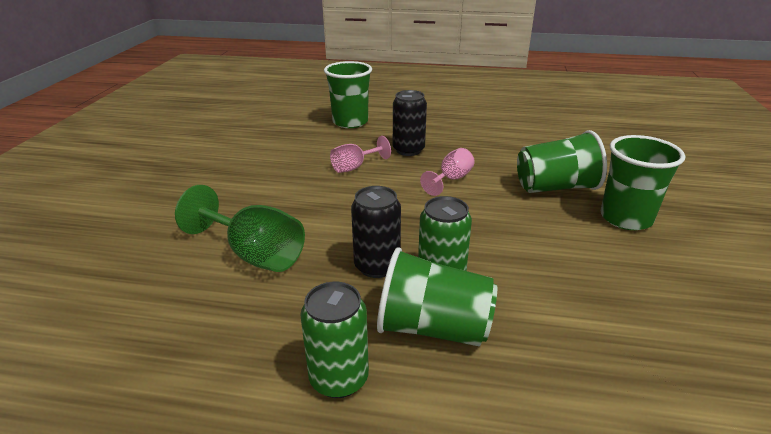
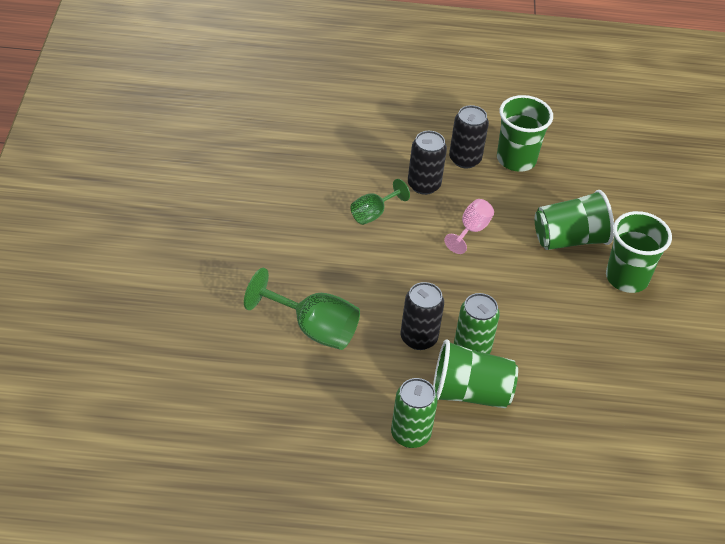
camera: 10 degrees left, 15 degrees up
(350, 122) = (351, 135): green cup -> green cup (516, 159)
(355, 167) = (373, 213): pink goblet -> green goblet
(450, 135) = (465, 159): none -> black can

